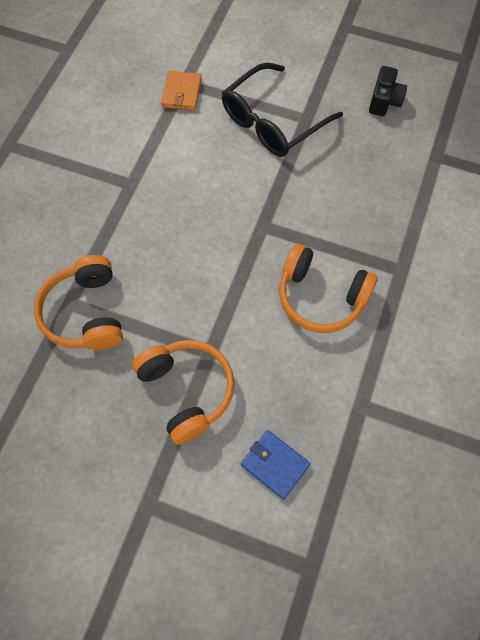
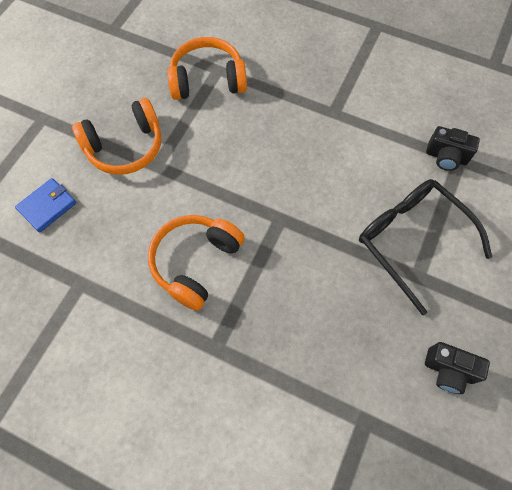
camera: 95 degrees right, 0 degrees up
(181, 93) = (446, 157): orange wallet -> black camera

